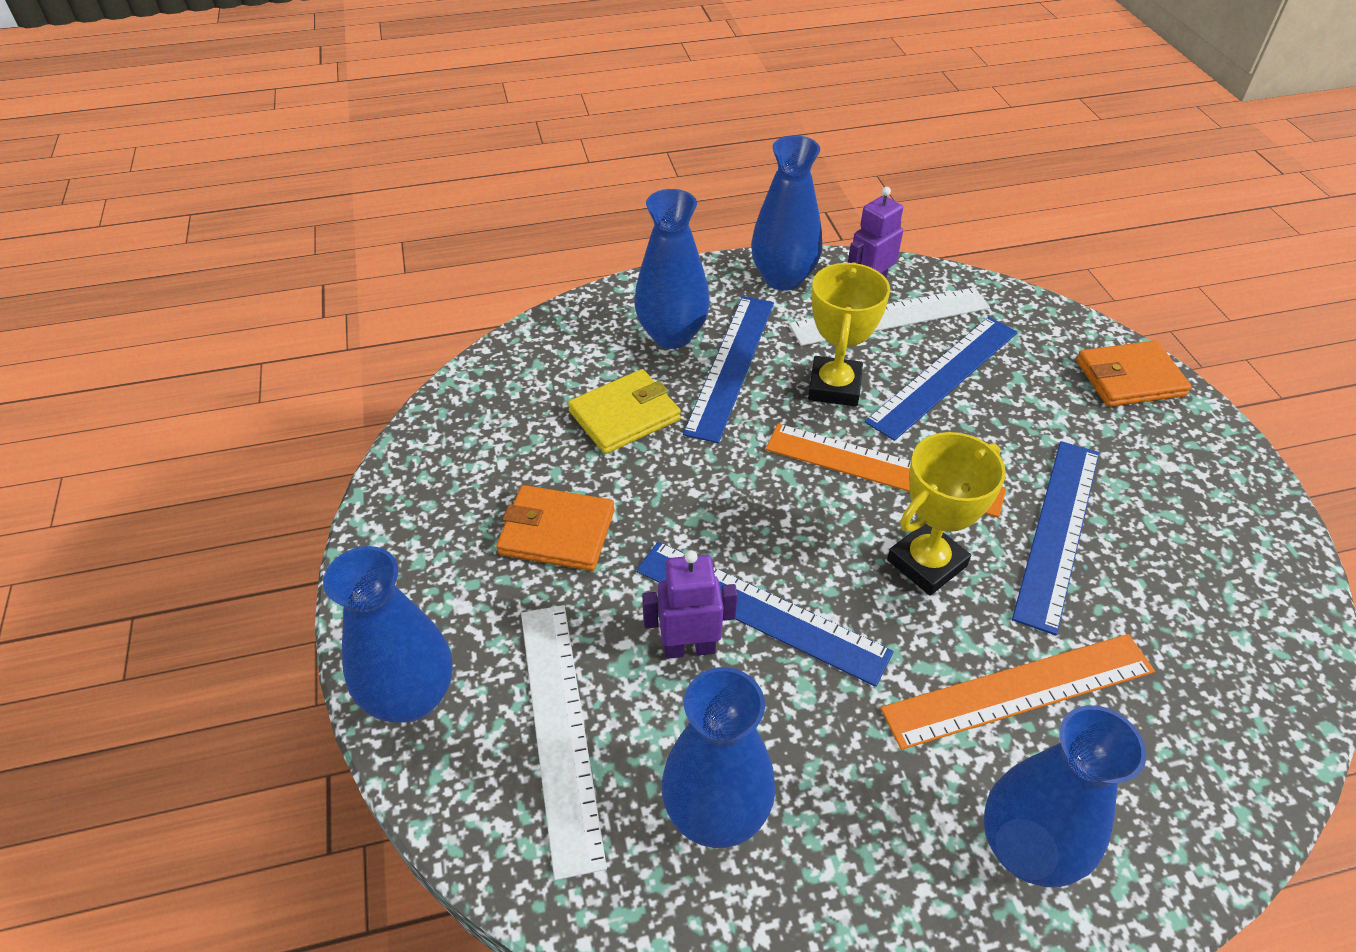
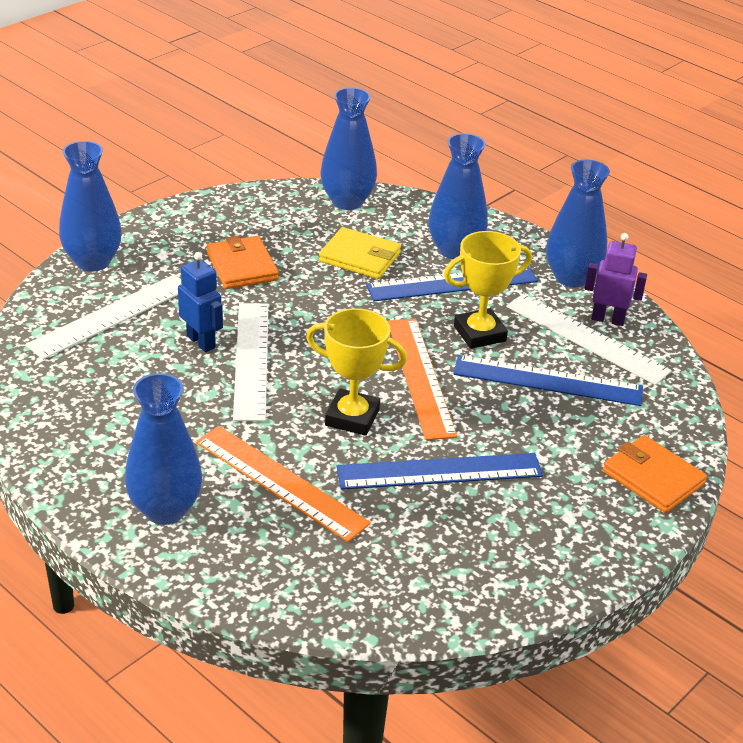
camera: 55 degrees right, 10 degrees down
(689, 647) = (201, 342): purple robot -> blue robot
(716, 813) = (102, 385): blue vase -> blue vase (347, 201)
(760, 610) = (251, 360): blue ruler -> white ruler

